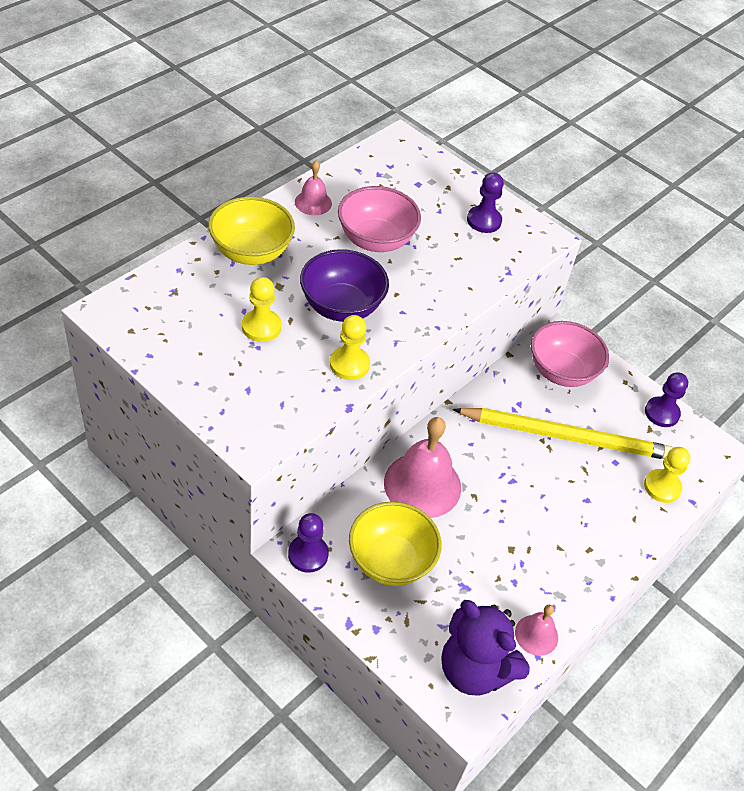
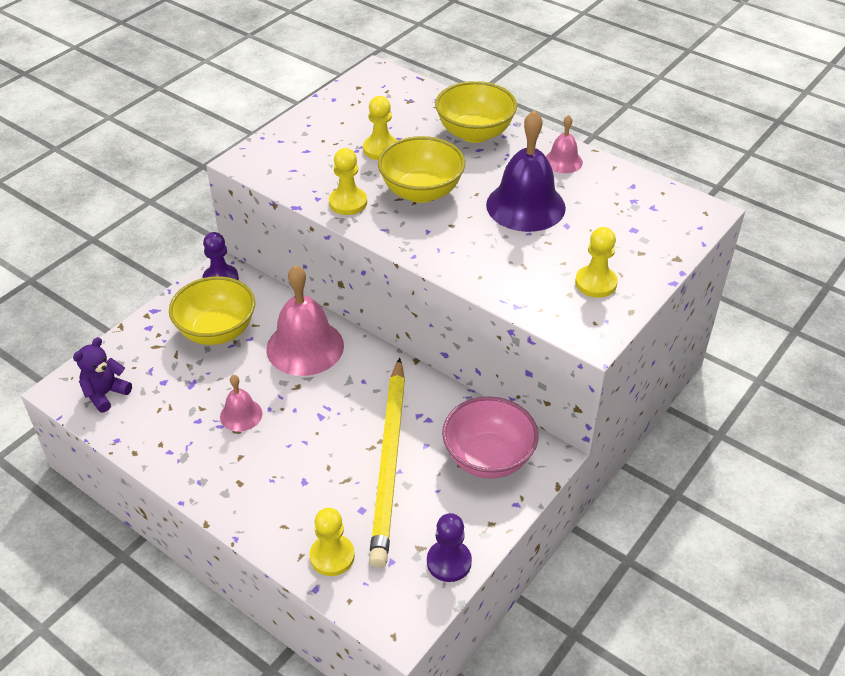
camera: 90 degrees right, 5 degrees down
(341, 307) = (421, 192): purple bowl -> yellow bowl
(376, 240) = (525, 206): pink bowl -> purple bell
(474, 669) = (105, 394): purple teddy bear -> purple teddy bear, size x0.58
(484, 221) = (595, 283): purple pawn -> yellow pawn
(536, 635) = (139, 438): pink bell -> pink bell (241, 415)

